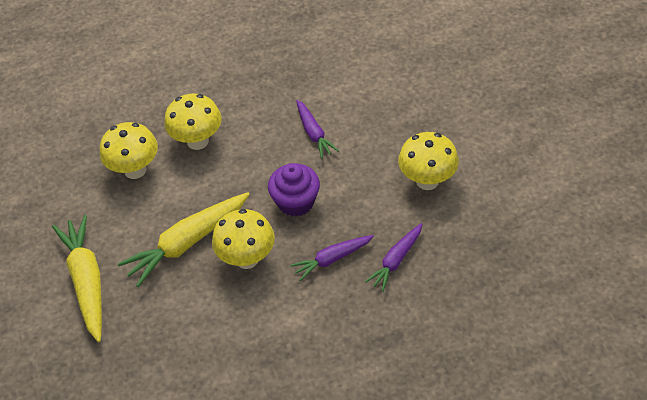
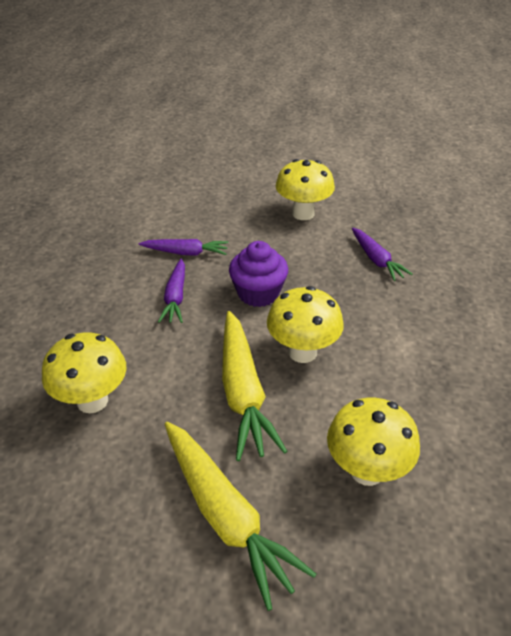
camera: 65 degrees left, 10 degrees down
(87, 282) = (225, 515): yellow carrot -> yellow carrot turned 135 degrees counterclockwise
(197, 141) = (108, 333): yellow mushroom -> yellow mushroom (367, 470)
(332, 259) = (347, 295): purple carrot -> purple carrot (175, 297)

